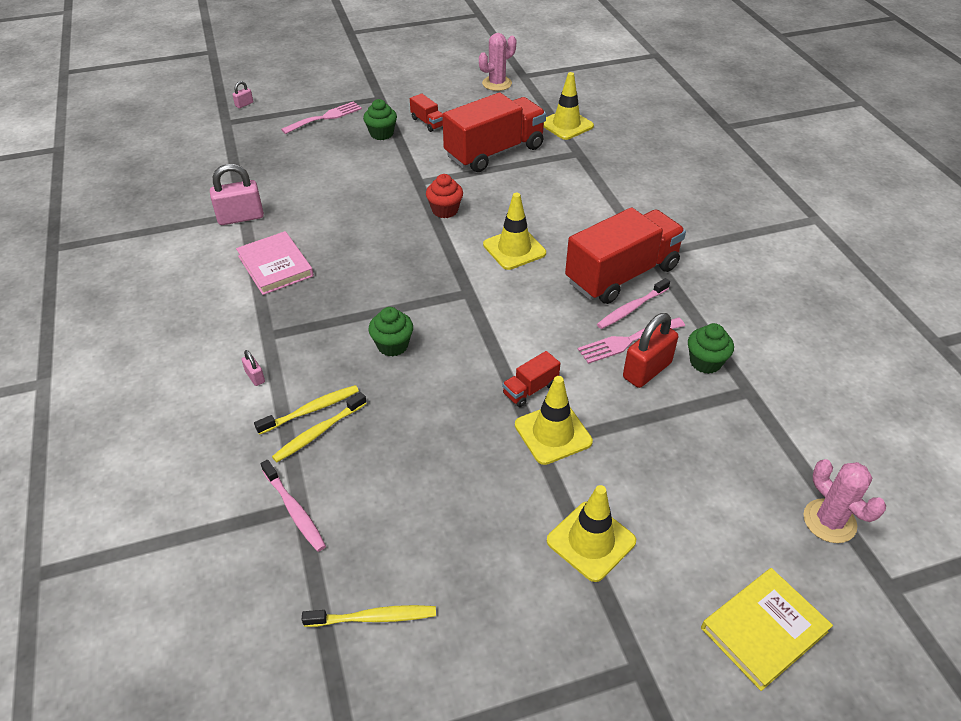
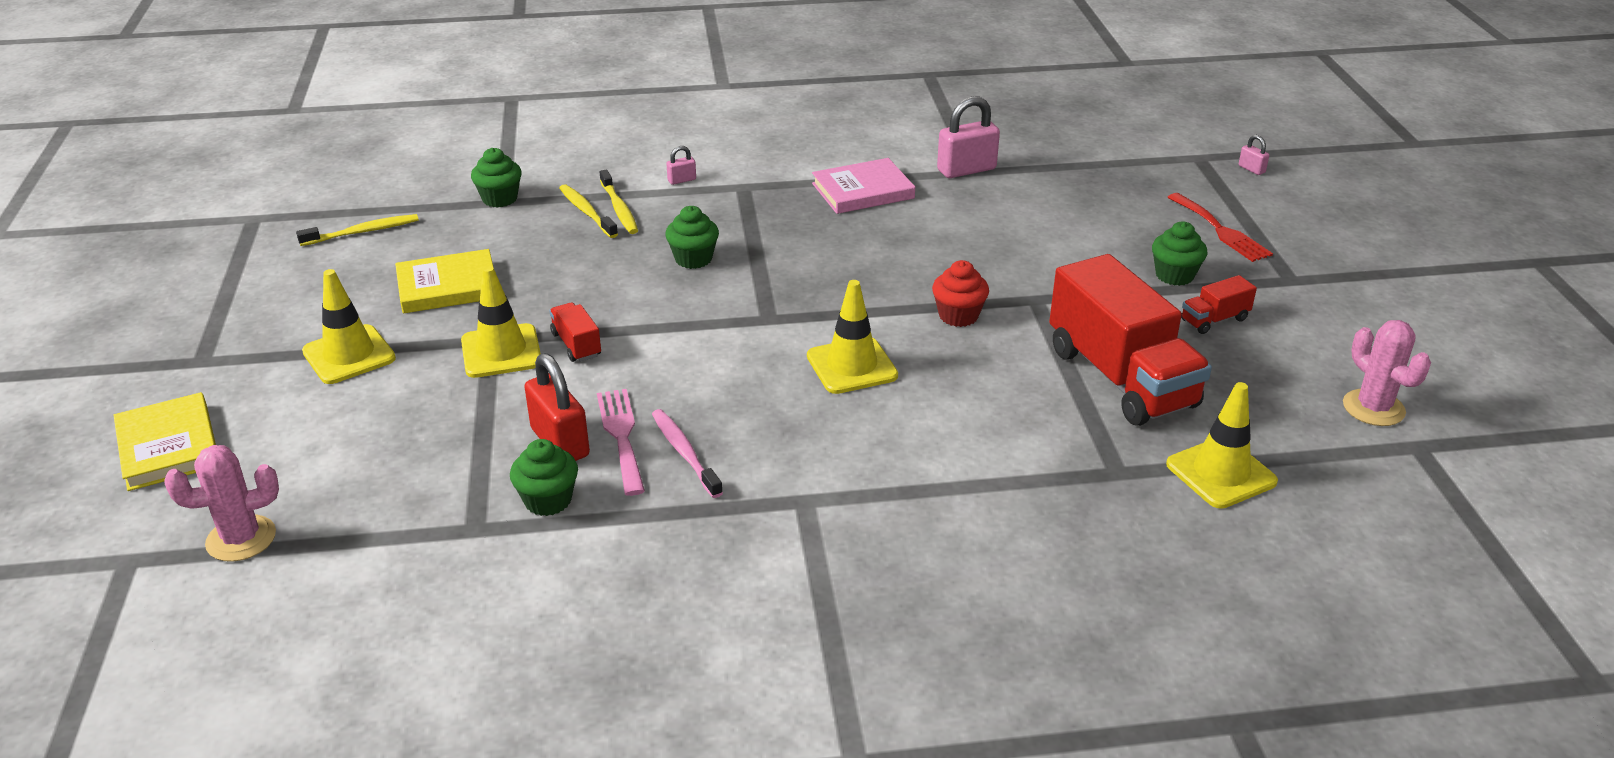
camera: 100 degrees right, 10 degrees down
(240, 217) = (966, 170): pink padlock -> pink padlock turned 75 degrees clockwise
(294, 510) = (500, 199): pink toothbrush -> green cupcake
(325, 117) = (1221, 230): pink fork -> red fork
(374, 617) = (363, 232): yellow toothbrush -> yellow toothbrush turned 120 degrees counterclockwise
(465, 502) = (448, 286): none -> yellow book
(621, 275) = (763, 458): red truck -> none

